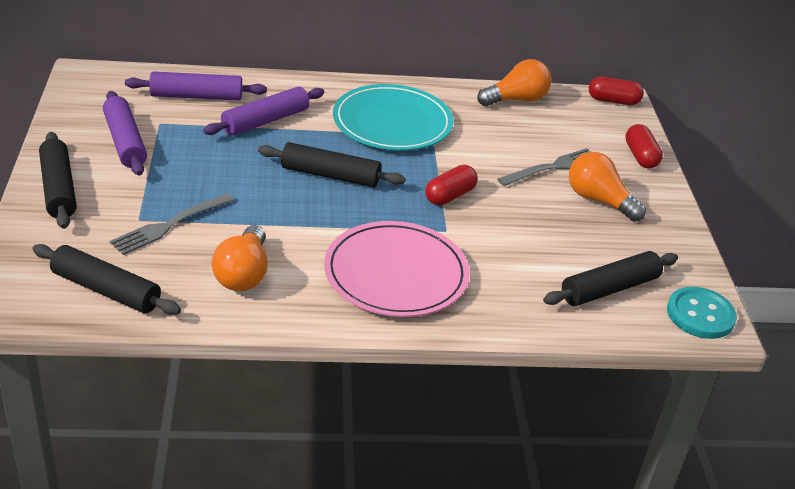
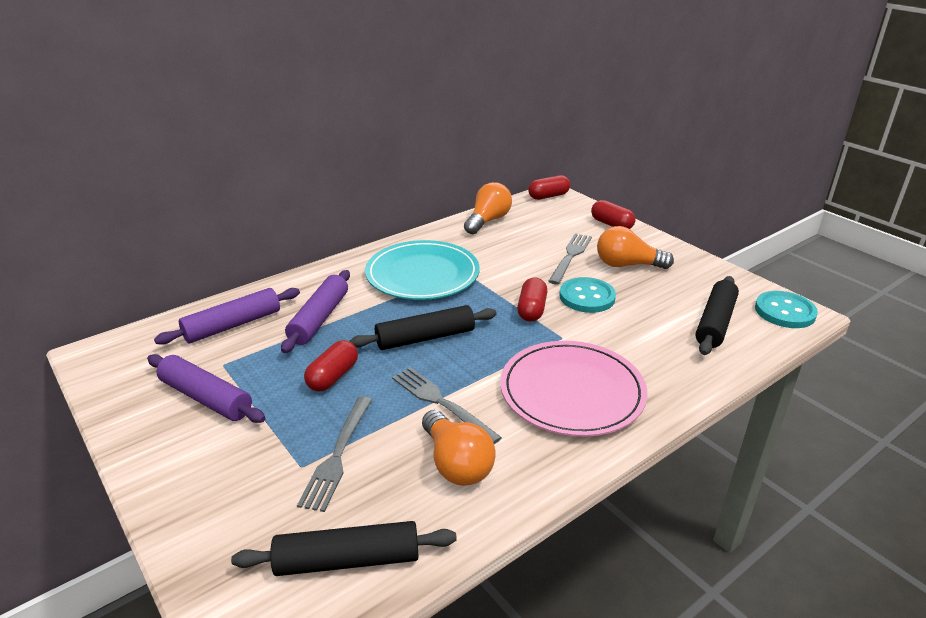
camera: 30 degrees left, 5 degrees down
(59, 189) = (182, 480): black rolling pin -> none
(226, 170) = (333, 377): none -> red capsule
(283, 228) = (440, 402): none -> grey fork
(516, 209) = (587, 297): none -> turquoise button

